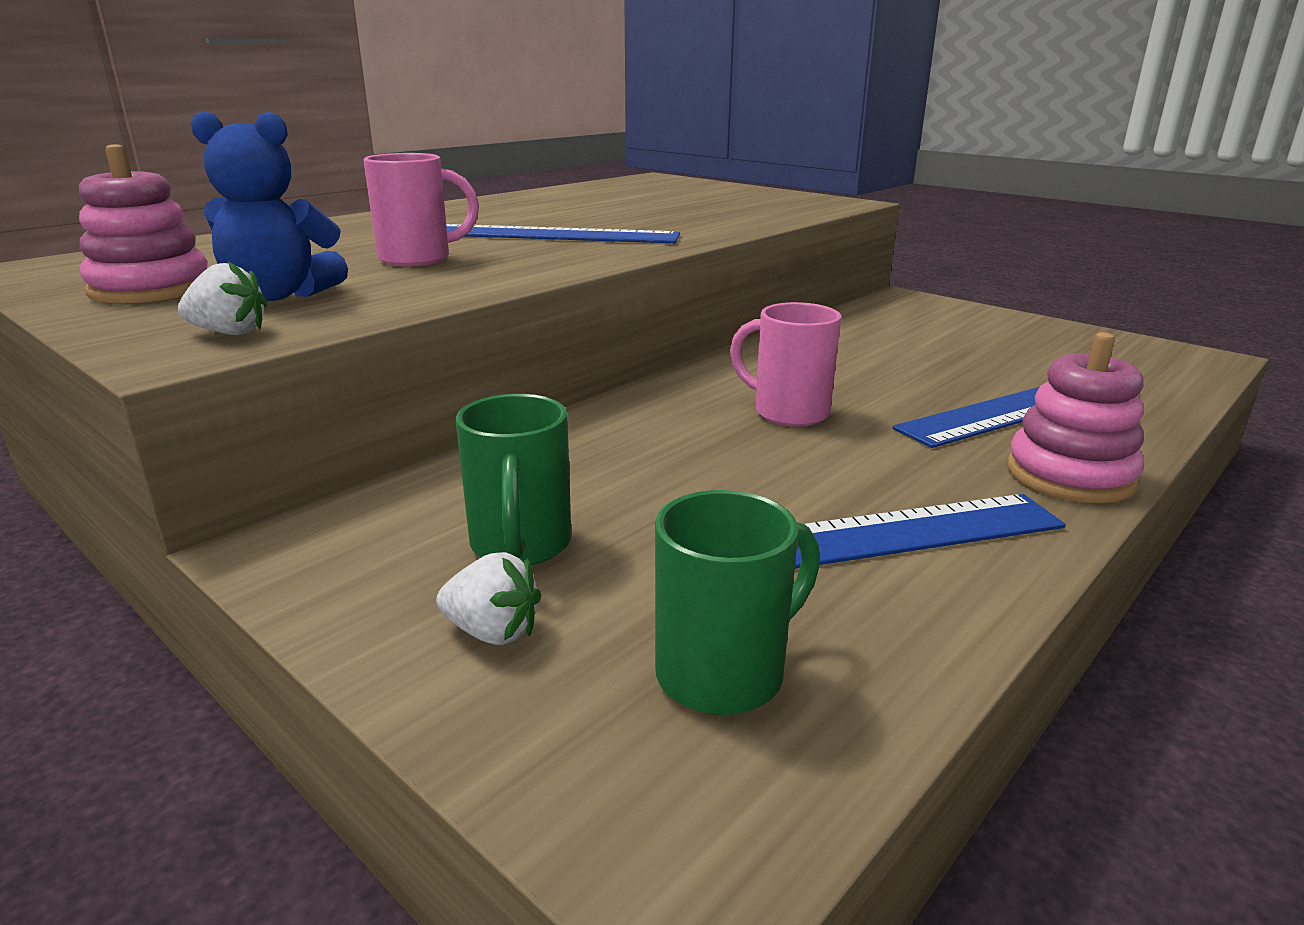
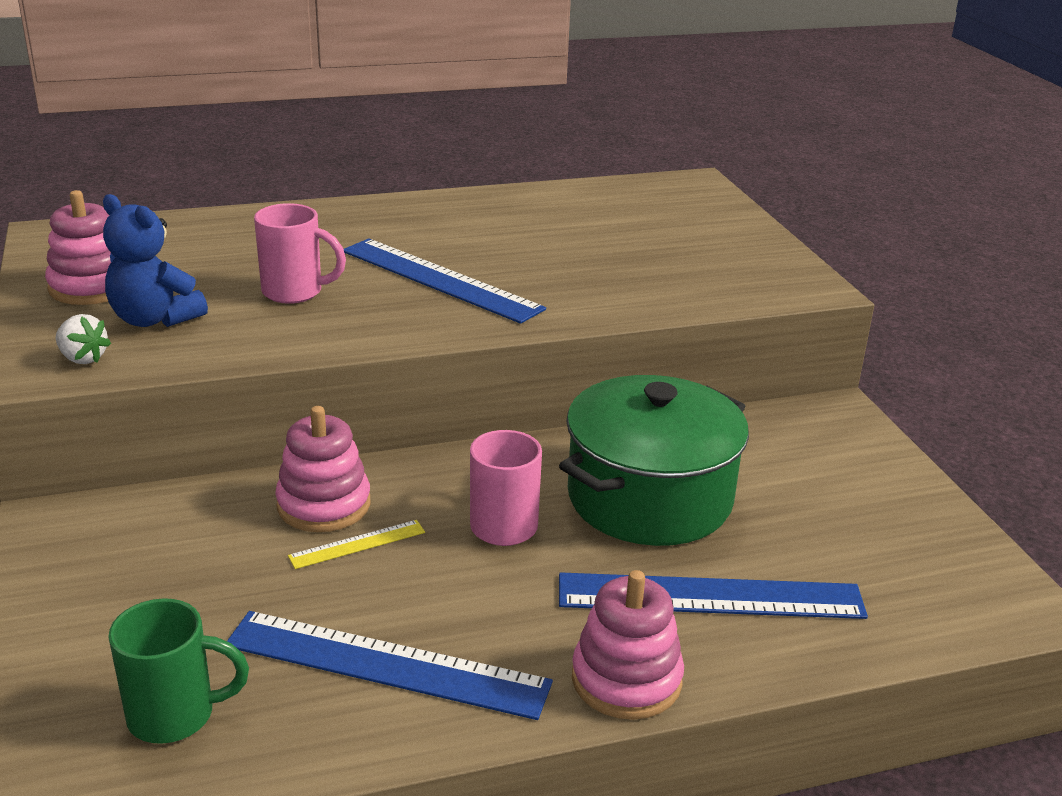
camera: 30 degrees right, 5 degrees up
(492, 632) = (95, 631): white strawberry -> none
(521, 546) = (175, 576): green mug -> none
(599, 444) = (324, 505): none -> pink stacking toy
(681, 461) = (357, 544): none -> yellow ruler
(869, 367) = (649, 498): none -> green pot

